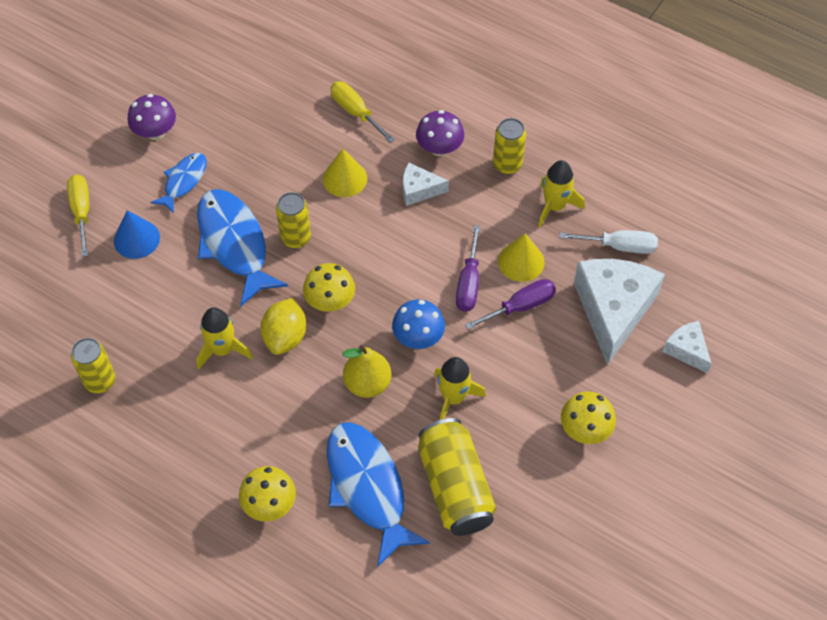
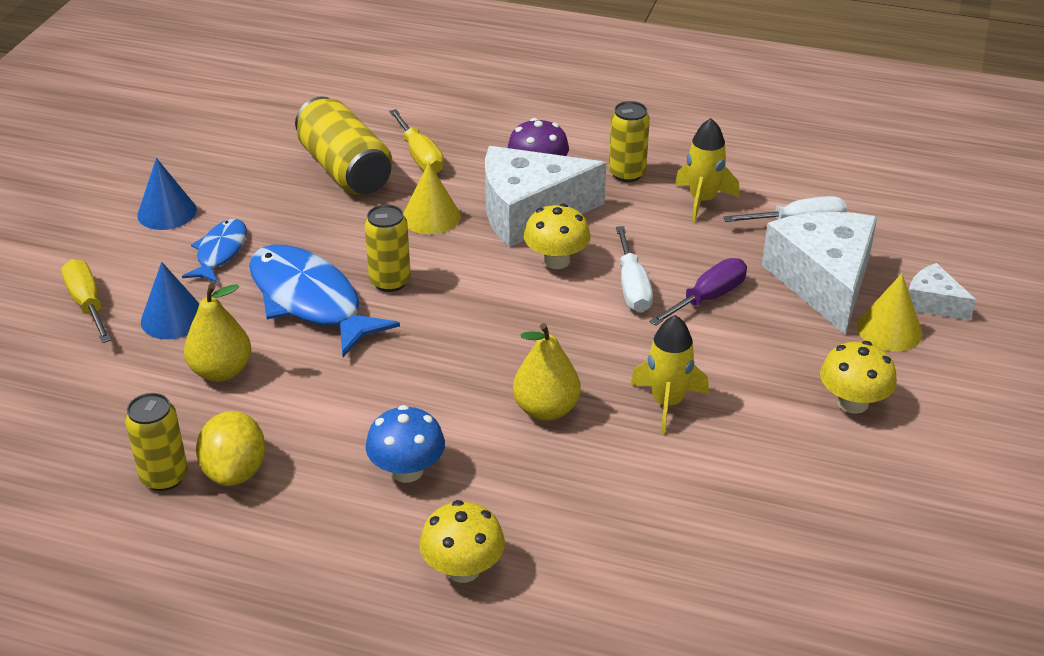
camera: 15 degrees left, 20 degrees down
(155, 132) = (167, 212): purple mushroom -> blue cone
(158, 296) = (221, 371): none -> yellow pear
(222, 349) = (332, 410): yellow rocket -> none
(285, 337) = (414, 382): yellow lemon -> yellow lemon (235, 471)
(330, 301) = (460, 335): yellow mushroom -> yellow mushroom (556, 260)
(355, 112) = (420, 156): yellow screwdriver -> yellow screwdriver turned 150 degrees counterclockwise
(368, 487) = (595, 521): blue fish -> none
(418, 337) = (592, 350): blue mushroom -> blue mushroom (407, 471)
(419, 190) = (529, 212): white cheese -> white cheese, size x2.03
(455, 487) = (714, 496): yellow can -> yellow can (345, 170)
(468, 283) = (632, 287): purple screwdriver -> white screwdriver
(521, 261) = (687, 256): yellow cone -> yellow cone (889, 330)

